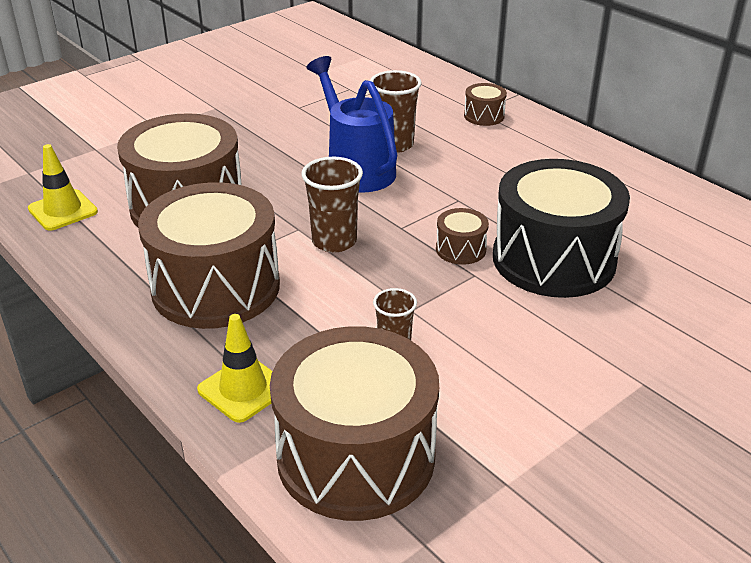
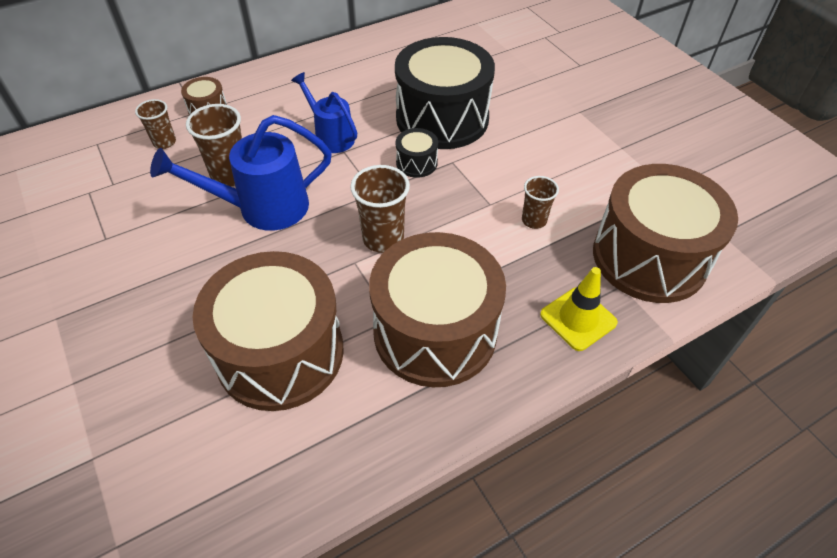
camera: 80 degrees left, 15 degrees up
(63, 210) = (240, 489): yellow traffic cone -> none
(426, 105) = (164, 142): none -> brown cup
(460, 249) = (416, 163): brown drum -> black drum
(478, 188) = (331, 136): none -> blue watering can

